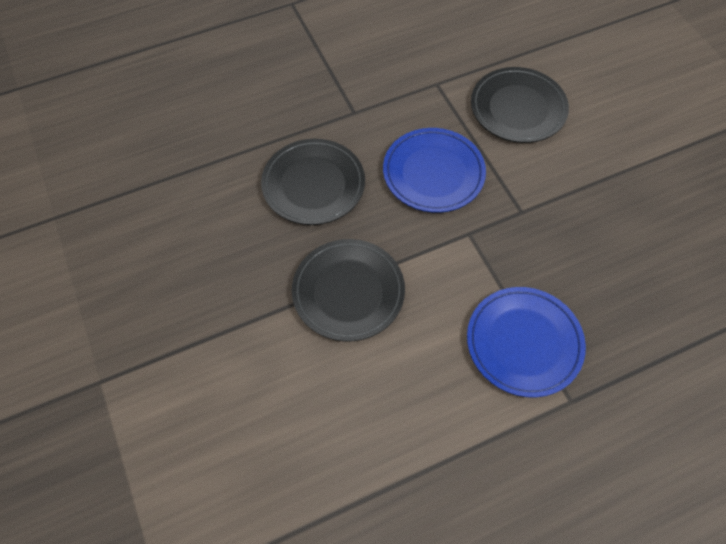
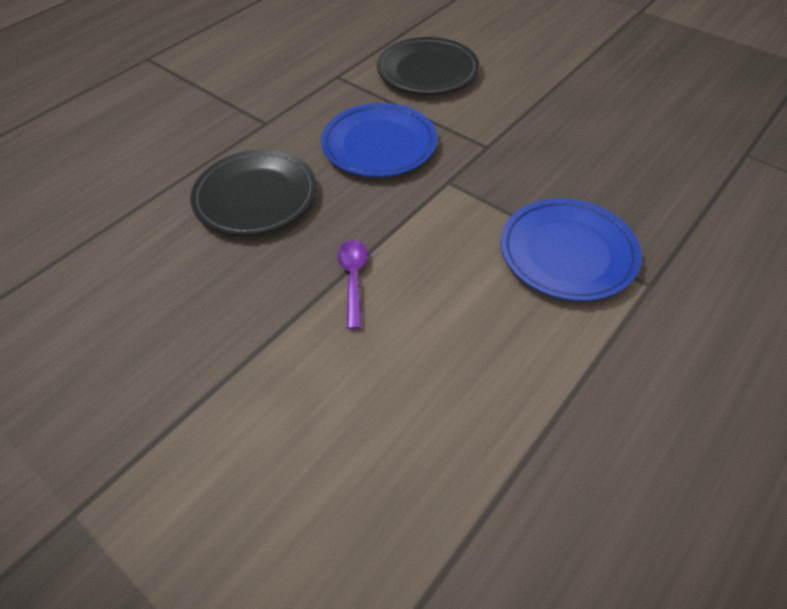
camera: 25 degrees left, 10 degrees down
(348, 292) = (353, 279): black plate -> purple spoon

